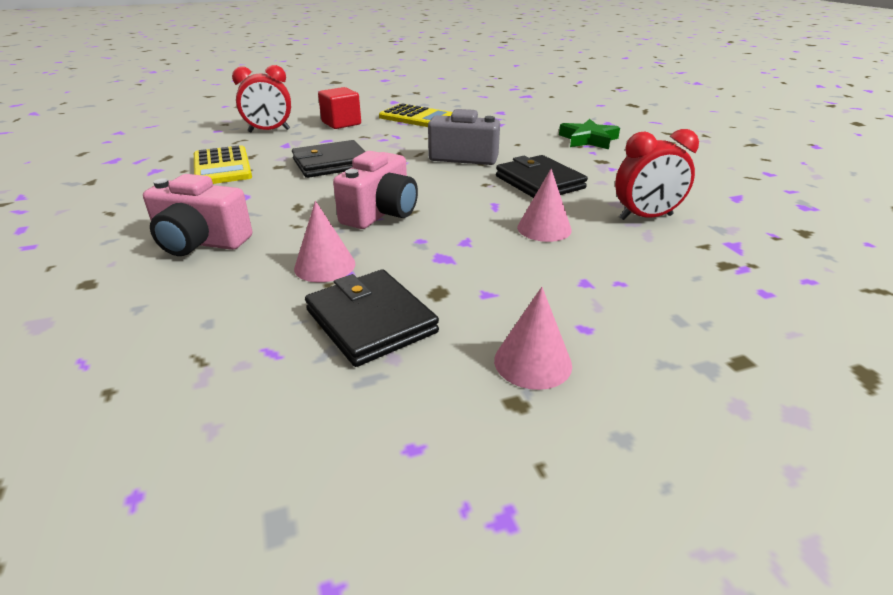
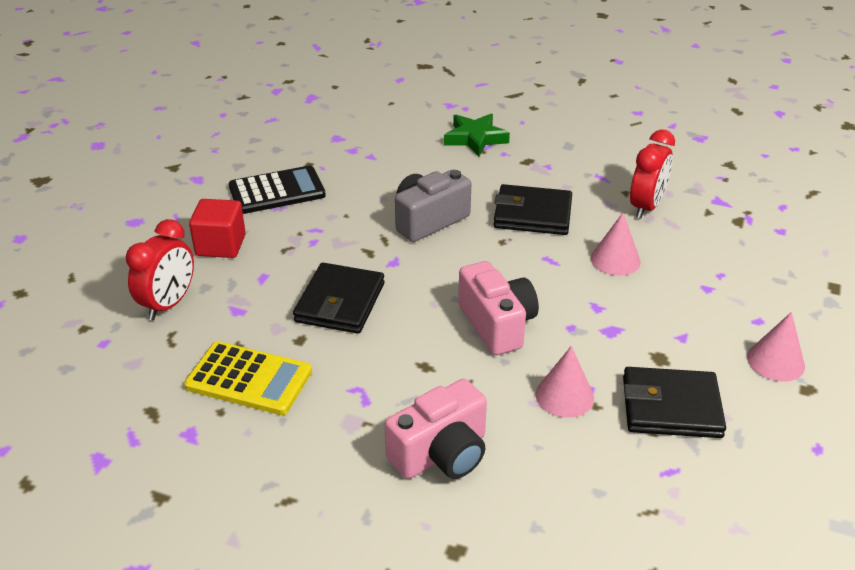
camera: 50 degrees left, 5 degrees up
(416, 117) = (277, 191): yellow calculator -> black calculator

